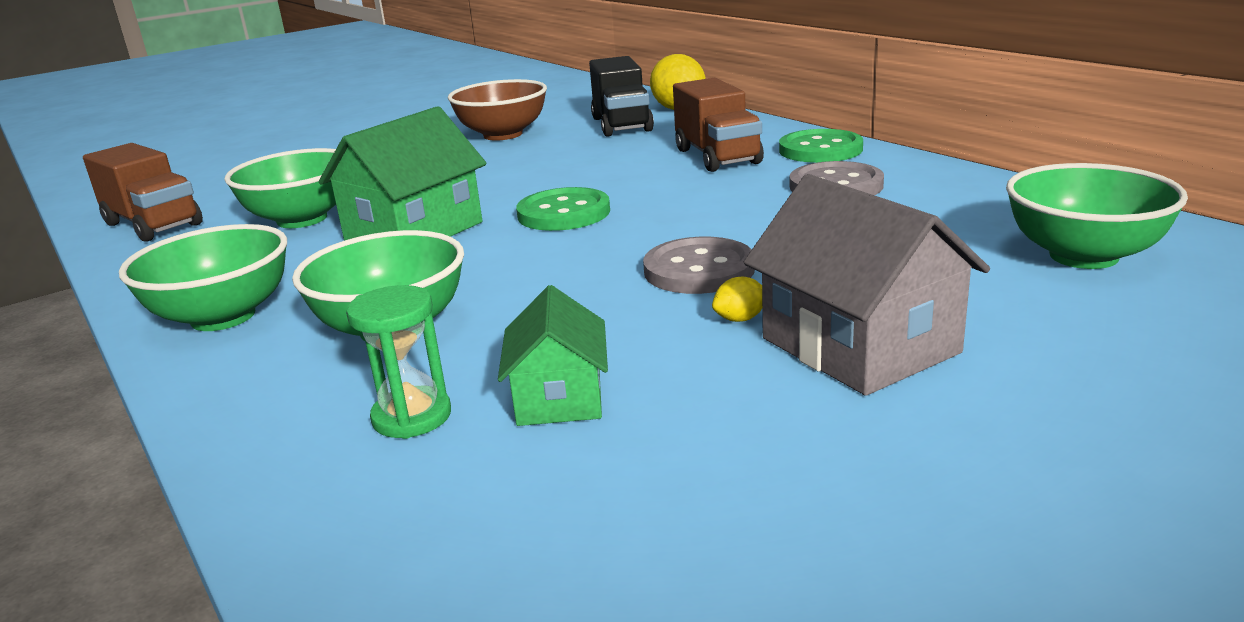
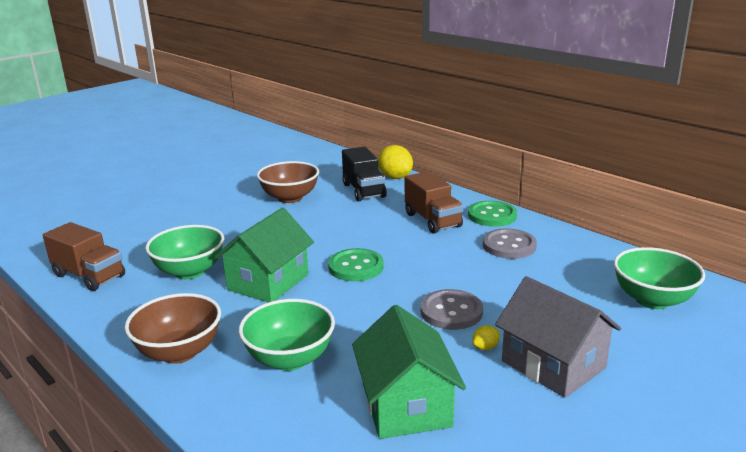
camera: 10 degrees left, 0 degrees up
(223, 317) = (179, 352): green bowl -> brown bowl
(412, 417) = (329, 421): green hourglass -> none
(559, 397) = (406, 405): green house -> green house, size x1.66

